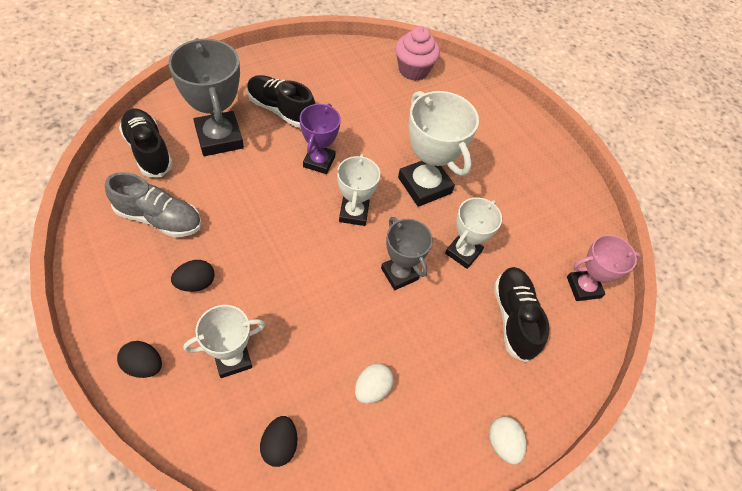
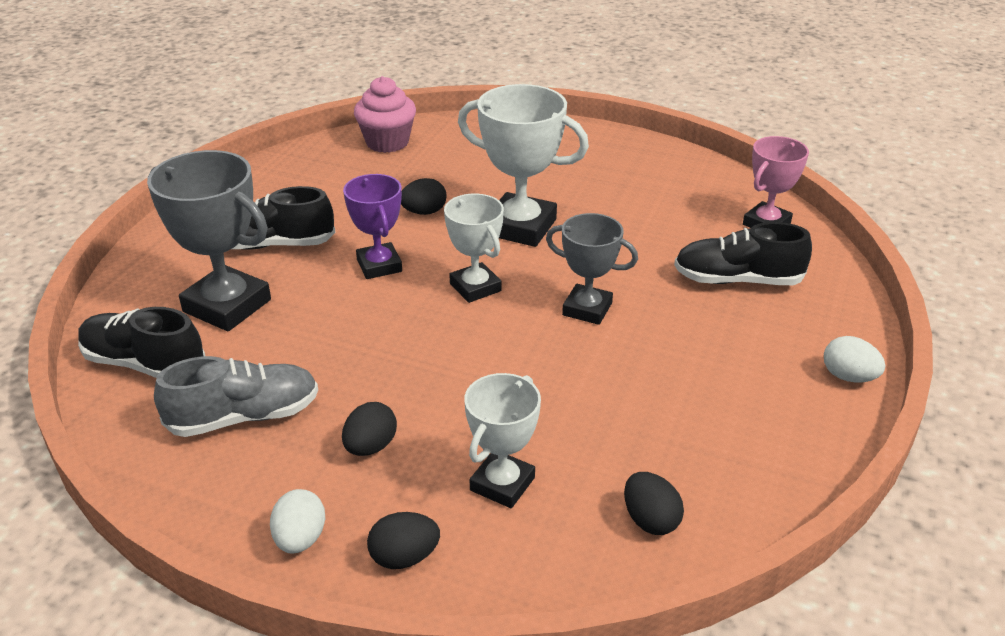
camera: 30 degrees left, 20 degrees down
(372, 389) = (680, 414): white egg -> white egg (300, 539)
(381, 138) = (424, 212): none -> black egg
(463, 252) = (627, 258): white trophy -> none
(514, 318) = (737, 280): black shoe -> black shoe turned 45 degrees counterclockwise

